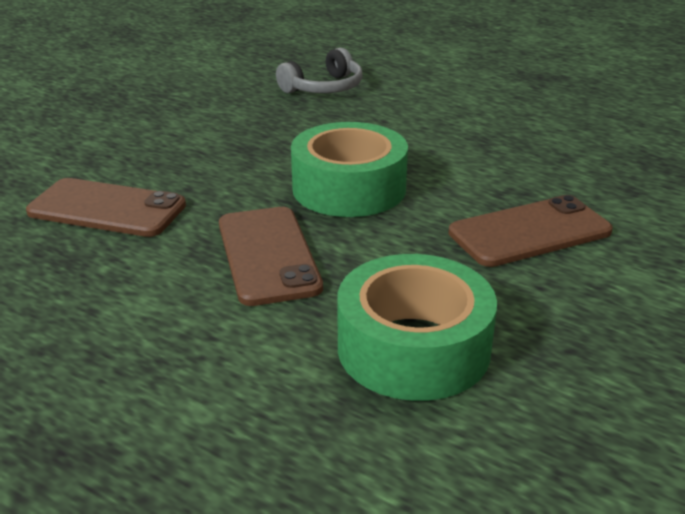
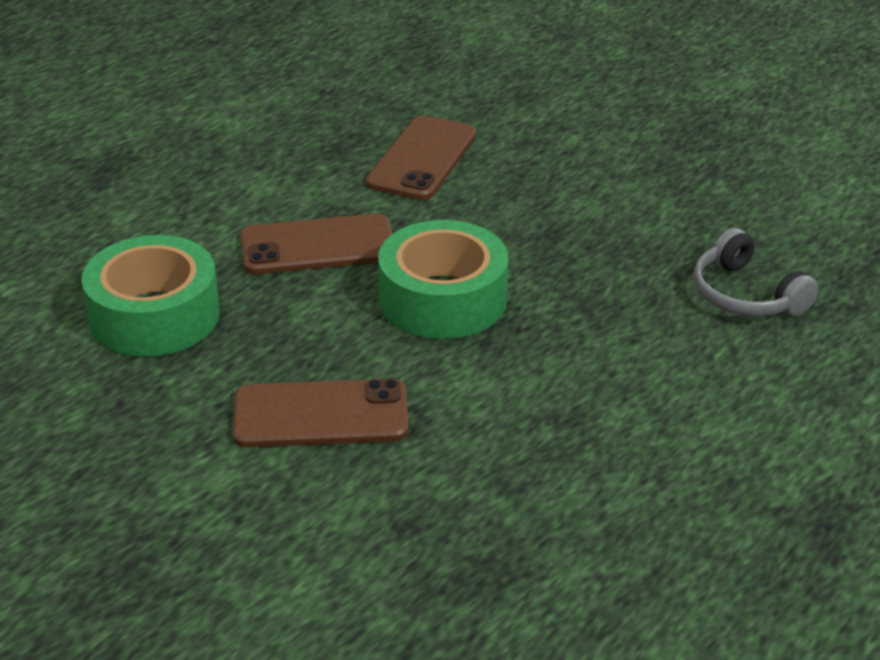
camera: 95 degrees right, 5 degrees up
(530, 232) = (321, 415): brown phone -> brown phone turned 75 degrees counterclockwise

